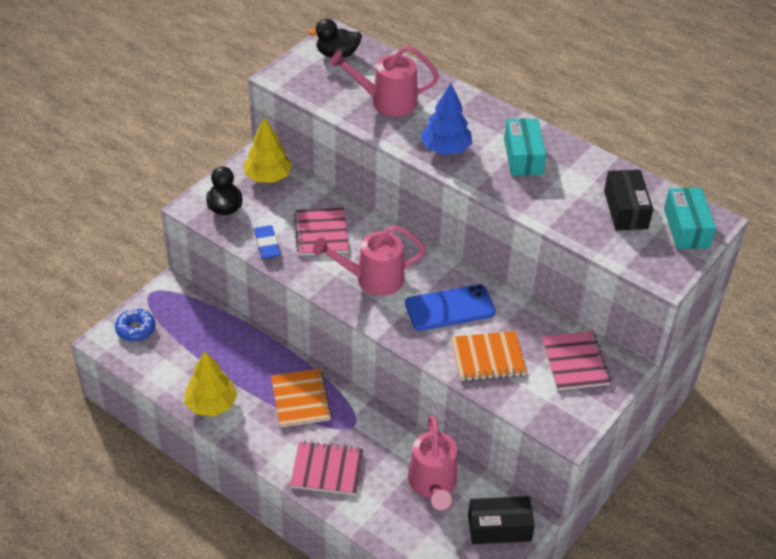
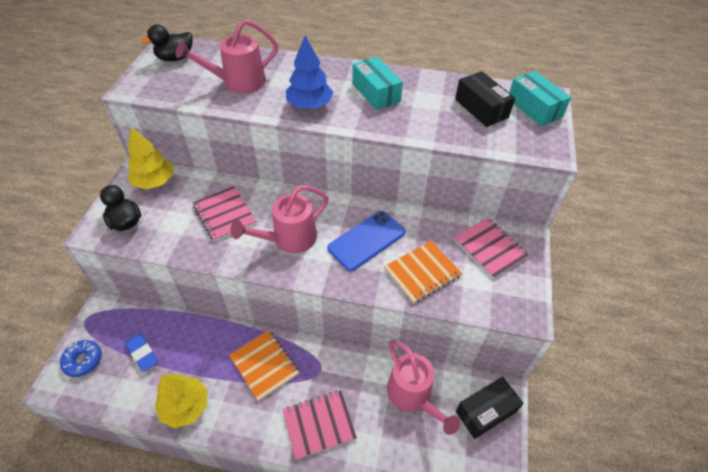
camera: 25 degrees left, 5 degrees up
(267, 245) = (180, 242): blue eraser -> blue eraser (142, 353)

